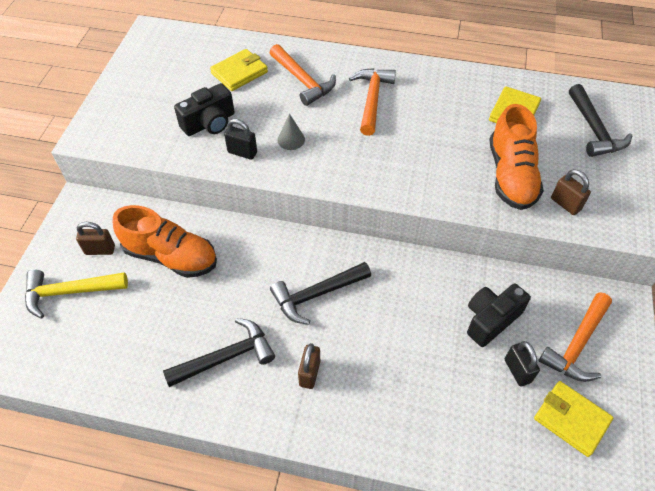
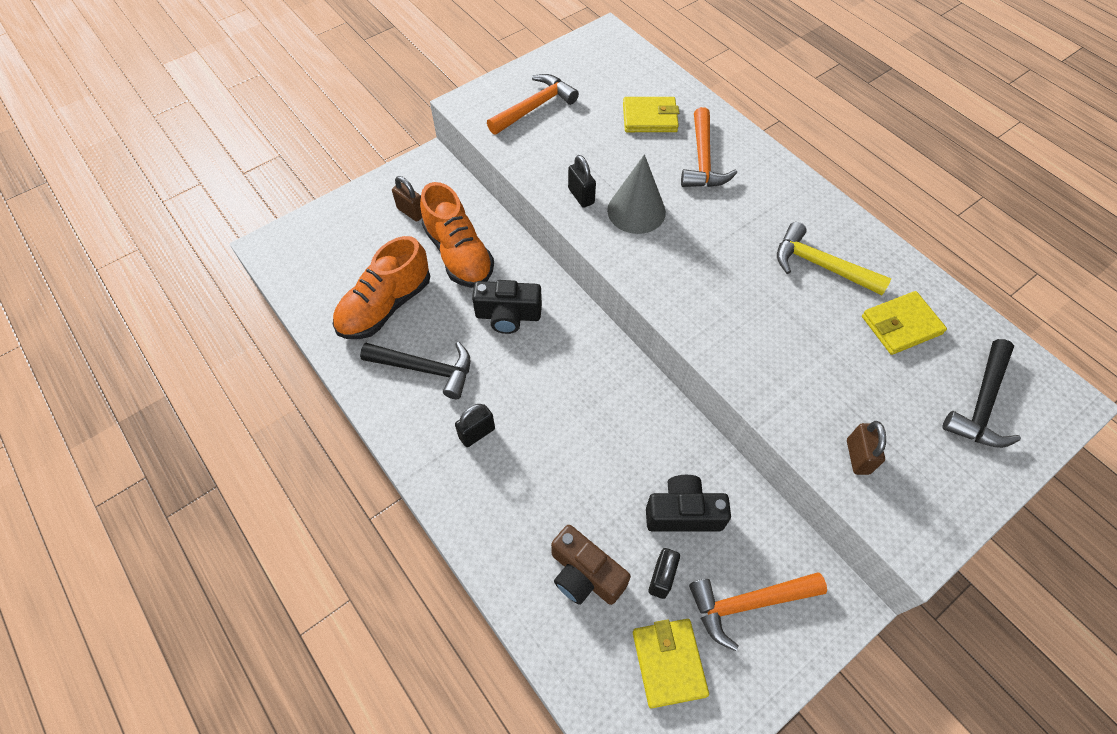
camera: 40 degrees right, 5 degrees up
(69, 292) = (361, 232): yellow hammer -> yellow hammer (820, 265)
(209, 123) = (578, 151): black camera -> black camera (508, 315)
(291, 139) = (636, 211): grey cone -> grey cone, size x1.82
(309, 373) = (477, 433): brown padlock -> black padlock
(316, 295) = (545, 371): black hammer -> none
(372, 99) = (755, 219): orange hammer -> orange hammer (535, 107)
(472, 408) = (585, 574): none -> brown camera
(510, 175) = (826, 387): orange shoe -> orange shoe (385, 306)

